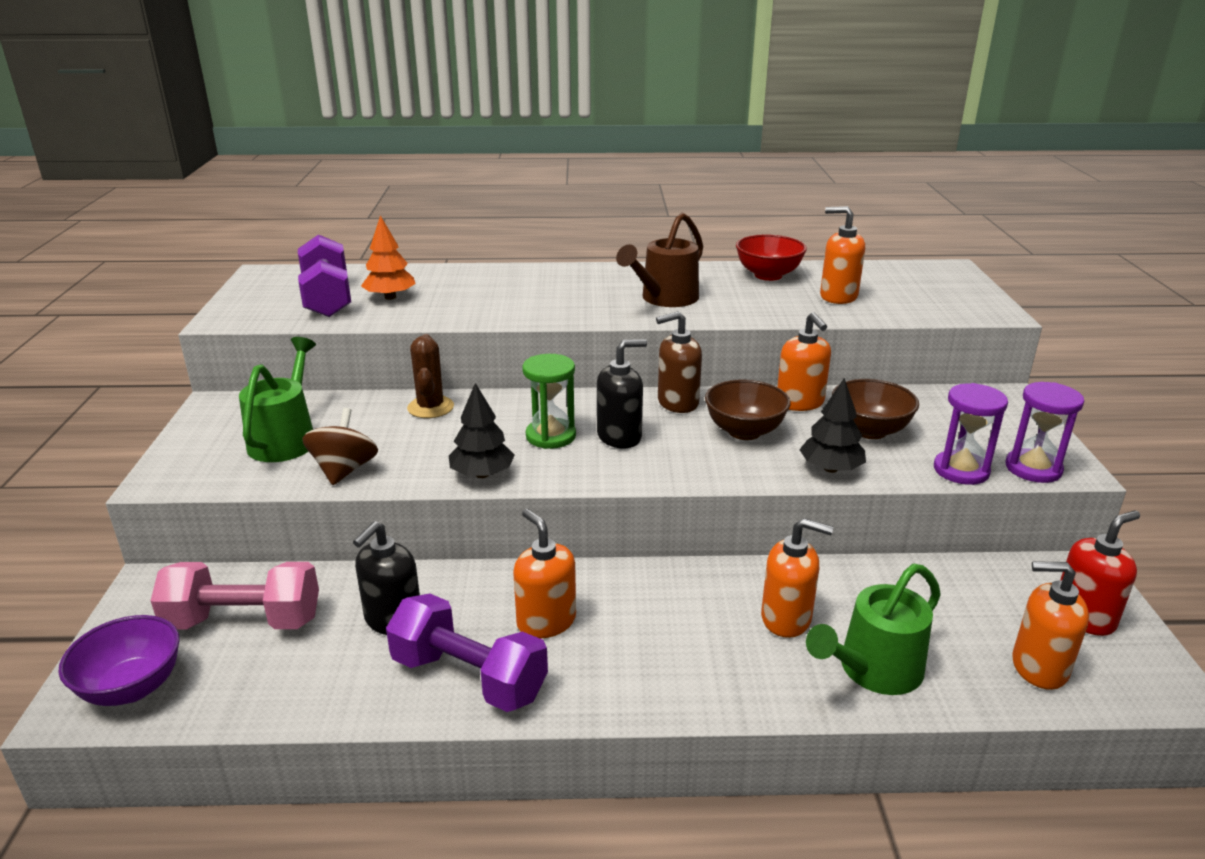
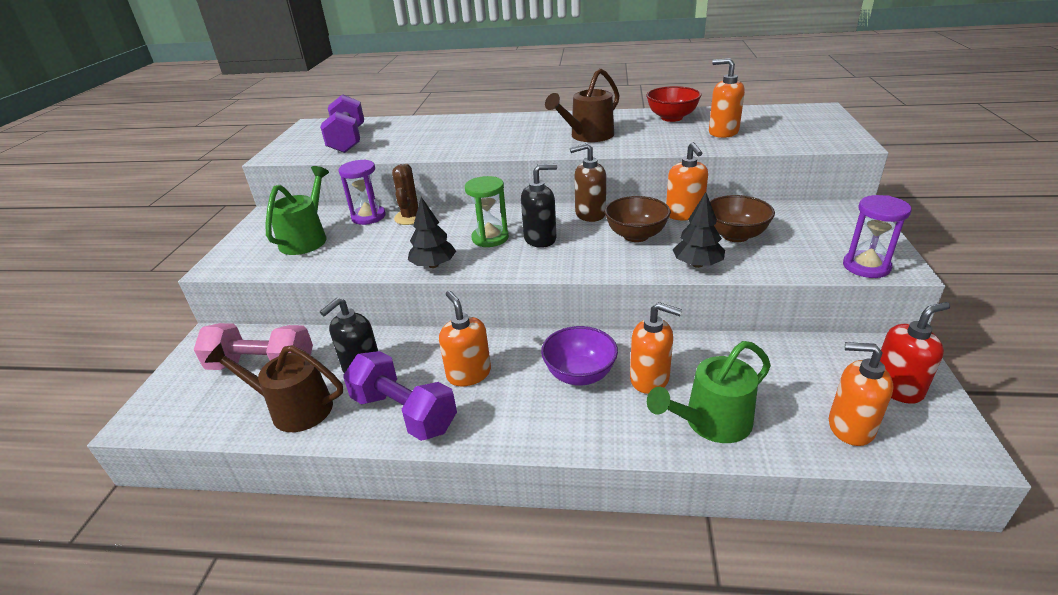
camera: 10 degrees right, 5 degrees up
(132, 687) = (179, 408): purple bowl -> purple bowl (579, 374)
(307, 679) = (293, 408): none -> brown watering can
(344, 470) = (339, 261): brown spinning top -> none
(390, 297) = (391, 139): orange tree -> none
(961, 470) = (804, 267): purple hourglass -> purple hourglass (368, 217)

